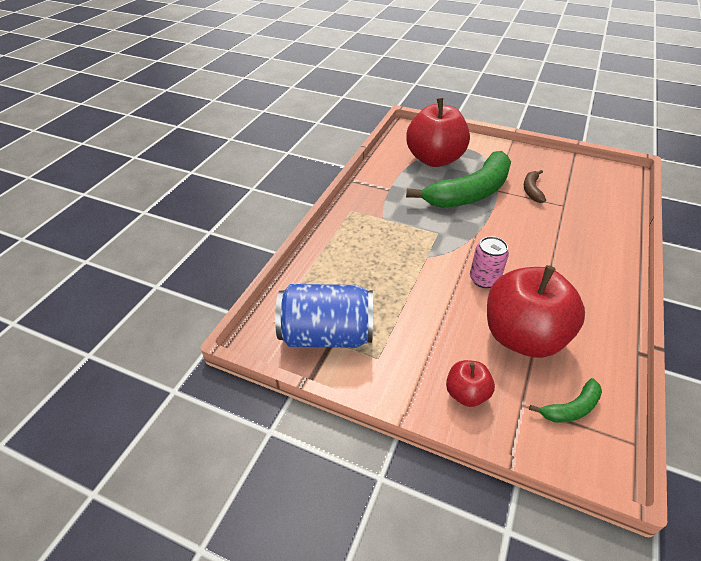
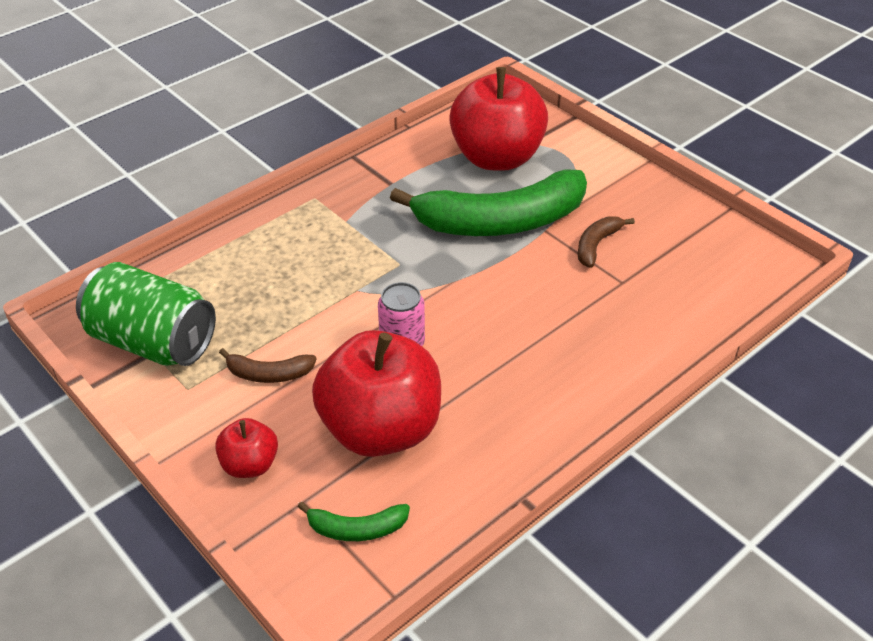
camera: 25 degrees right, 0 degrees up
(326, 335) = (153, 341): blue can -> green can
(422, 328) = (269, 374): none -> brown banana

